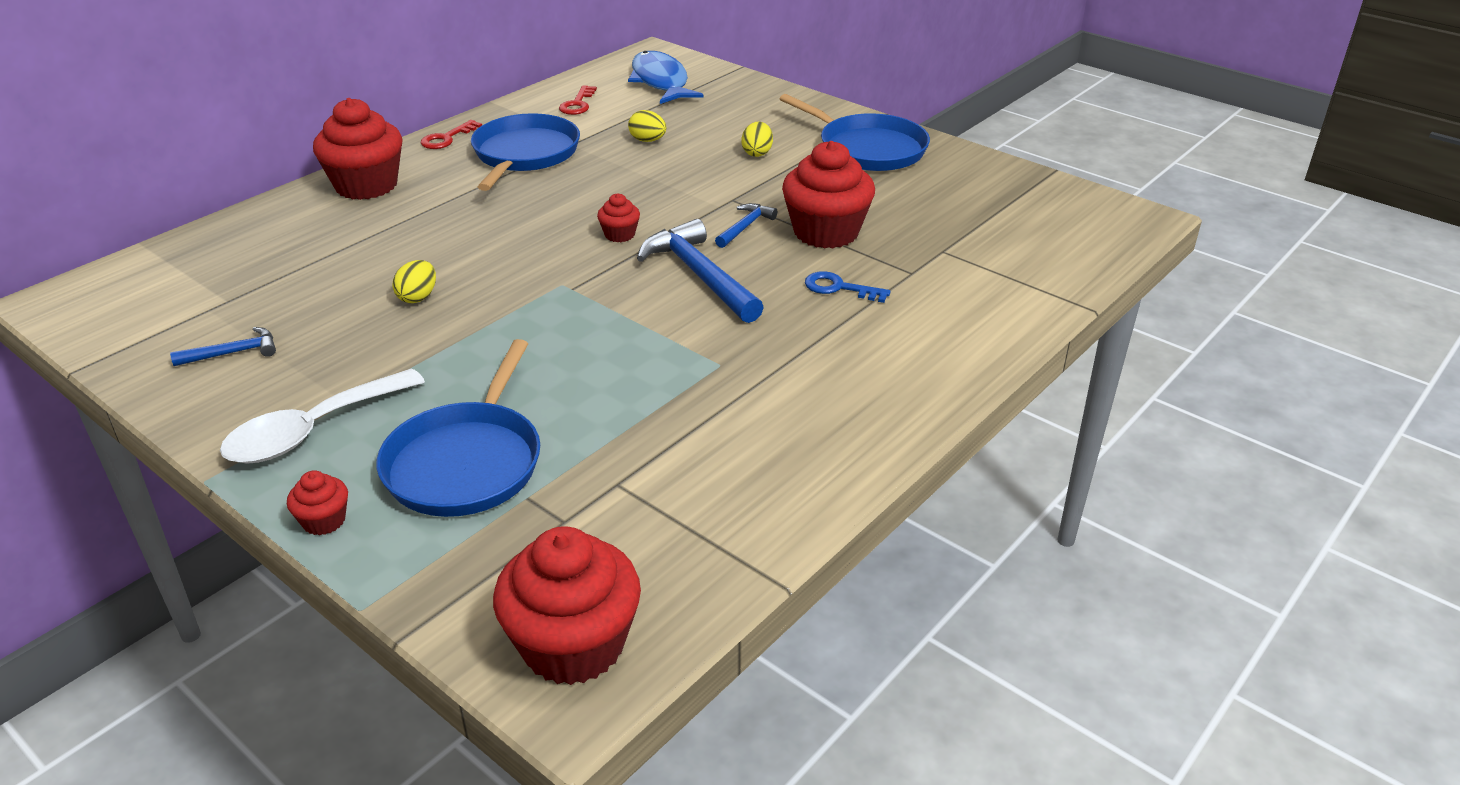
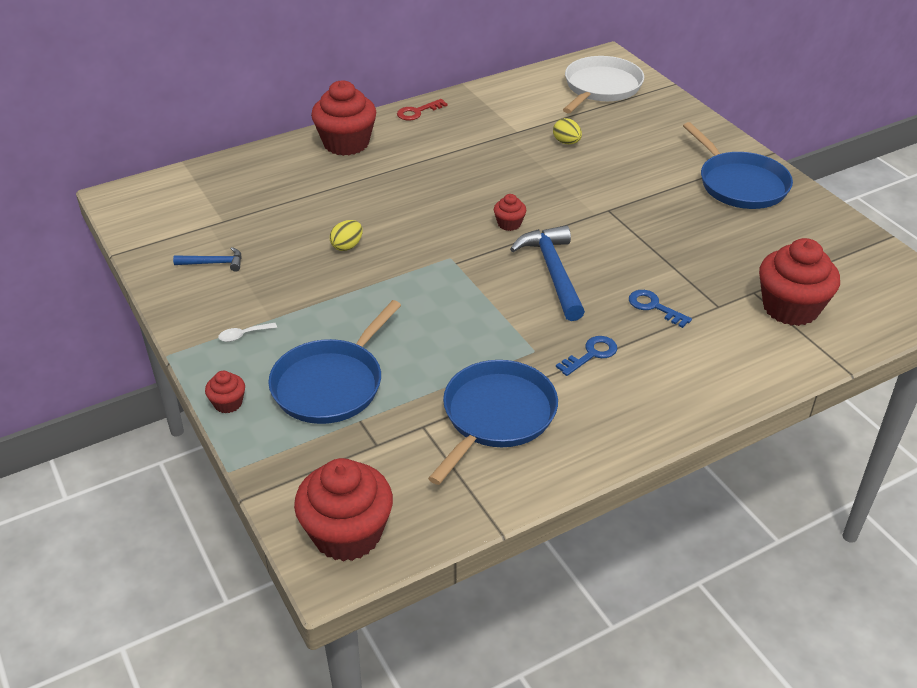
camera: 20 degrees right, 5 degrees up
(313, 430) = (243, 335): white spoon -> white spoon, size x0.40
(524, 154) = (468, 138): blue pan -> blue pan (496, 416)
(577, 104) = (527, 98): red key -> none
(660, 82) = (601, 88): blue fish -> white pan
(745, 227) = (606, 237): blue hammer -> none
(757, 153) = (647, 170): yellow egg -> none
(792, 354) = (591, 354): none -> blue key
(826, 232) = (667, 255): red cupcake -> red cupcake (790, 308)

